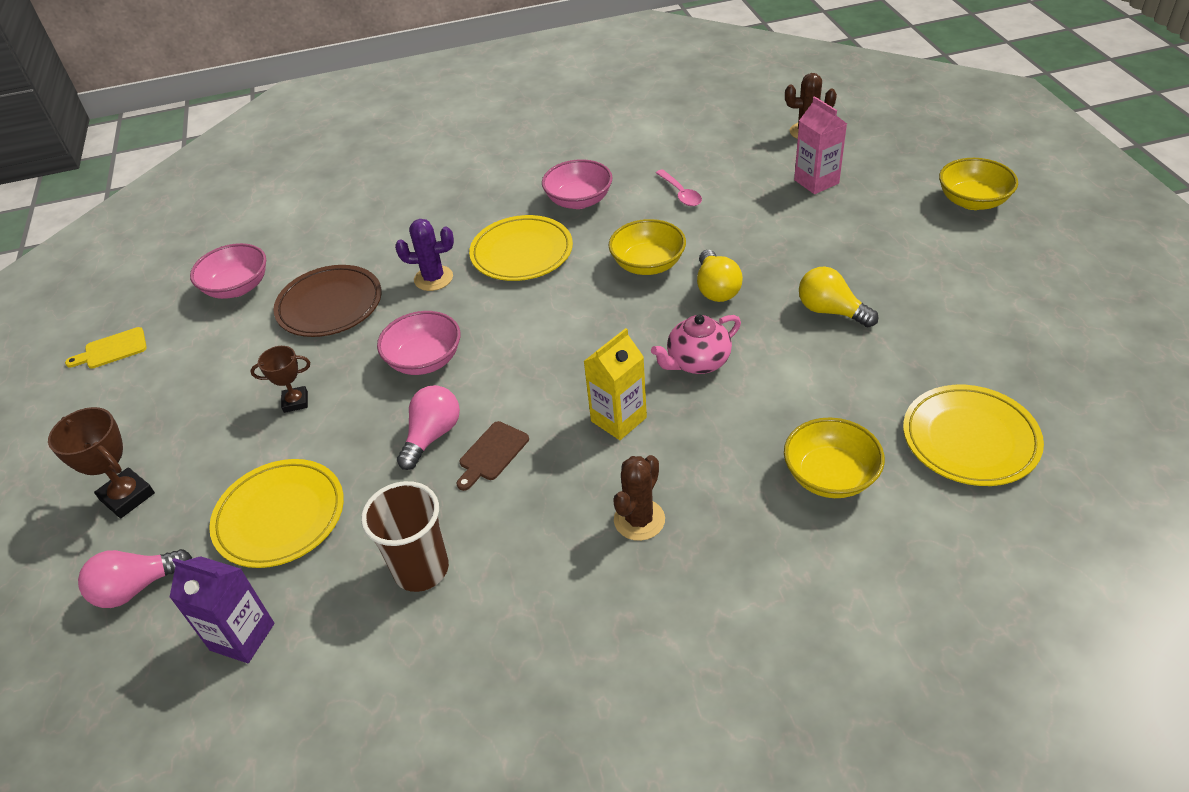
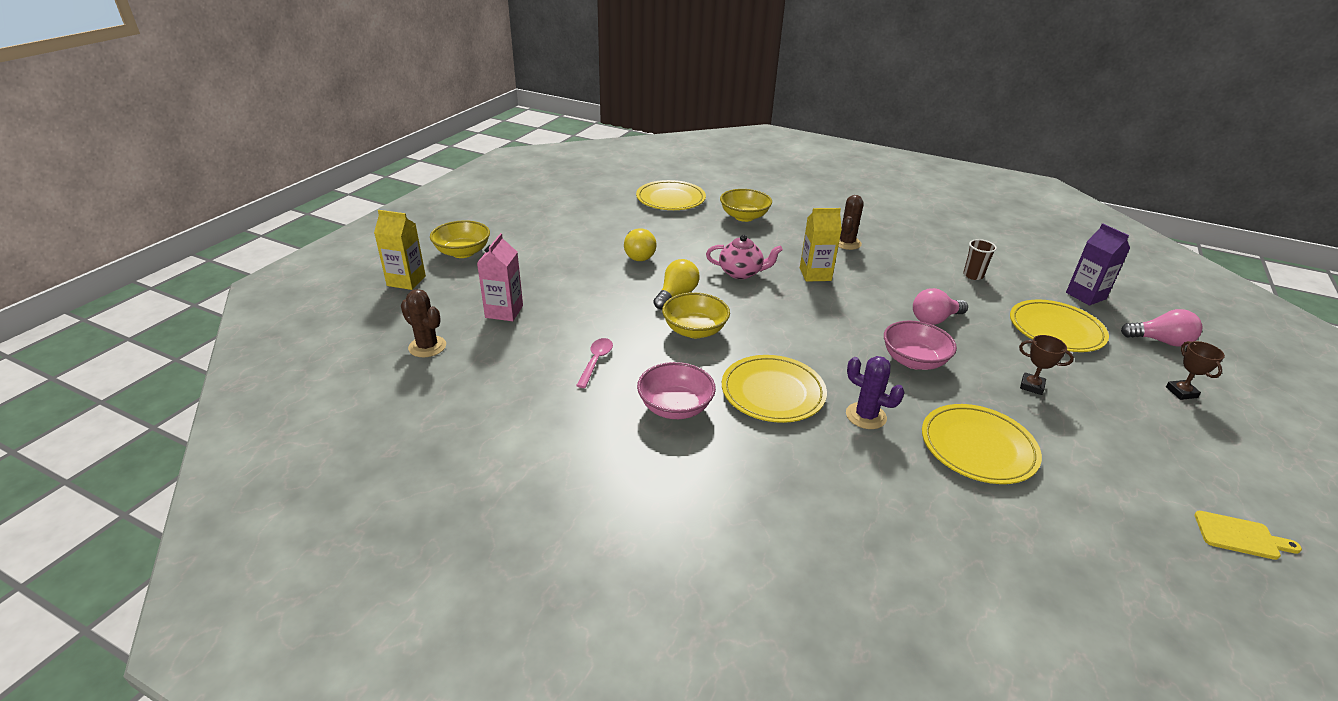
camera: 145 degrees left, 10 degrees down
(127, 496) = (1181, 392): brown trophy -> brown trophy, size x0.65
(237, 287) = (1081, 529): pink bowl -> none
(330, 305) = (978, 447): brown plate -> yellow plate
(421, 569) = (973, 275): brown cup -> brown cup, size x0.61
(492, 454) = (902, 295): brown cutting board -> none
(639, 520) = (846, 243): brown cactus -> brown cactus turned 45 degrees counterclockwise
(940, 153) = (406, 281): none -> yellow carton

